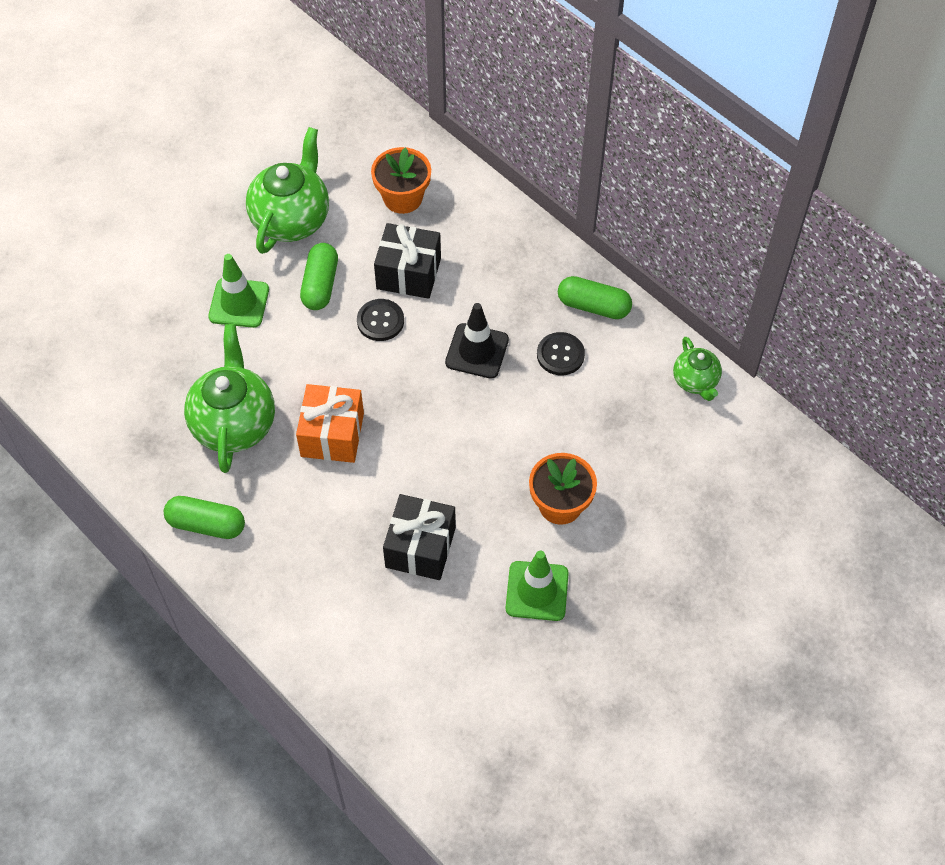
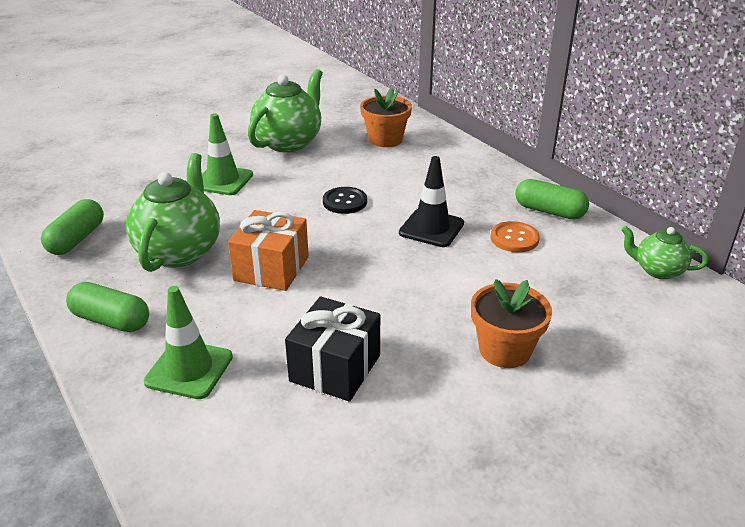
camera: 10 degrees right, 25 degrees down
(320, 285) = (298, 177): green capsule -> green capsule (77, 239)
(408, 273) = (379, 178): black gift -> none
(537, 591) = (468, 428): green traffic cone -> green traffic cone (189, 369)
(560, 355) = (514, 238): black button -> orange button
(695, 381) = (657, 270): green teapot -> green teapot turned 120 degrees clockwise

